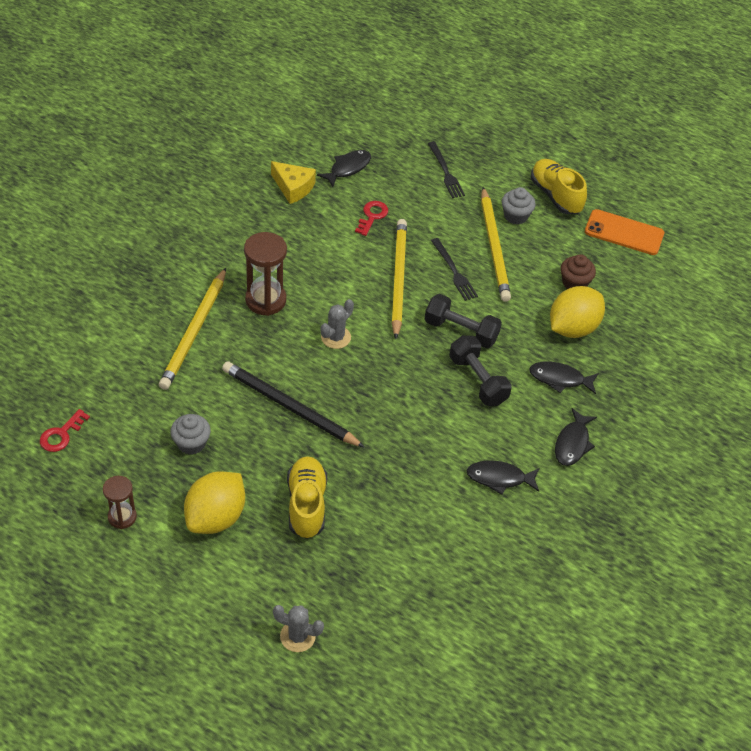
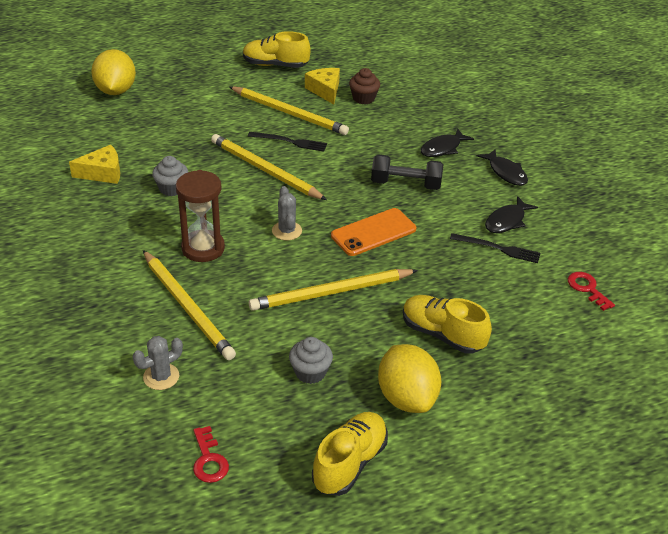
camera: 50 degrees left, 10 degrees down
(122, 517) = (349, 463): brown hourglass -> yellow shoe
(289, 407) = (331, 293): black pencil -> yellow pencil
(297, 636) = (574, 409): grey cactus -> grey cactus (161, 377)
(348, 168) = (121, 137): black fish -> none
(372, 216) = (186, 150): red key -> red key (587, 289)
(445, 172) = (190, 96): black fork -> black fork (498, 248)
(461, 331) = (350, 168): black dumbbell -> none
(515, 216) = (272, 90): grey cupcake -> grey cupcake (171, 188)
(556, 250) = (325, 90): none -> yellow cheese
(572, 328) = (403, 120): yellow lemon -> yellow lemon (116, 91)
(624, 233) = (343, 57): orange phone -> orange phone (373, 232)

